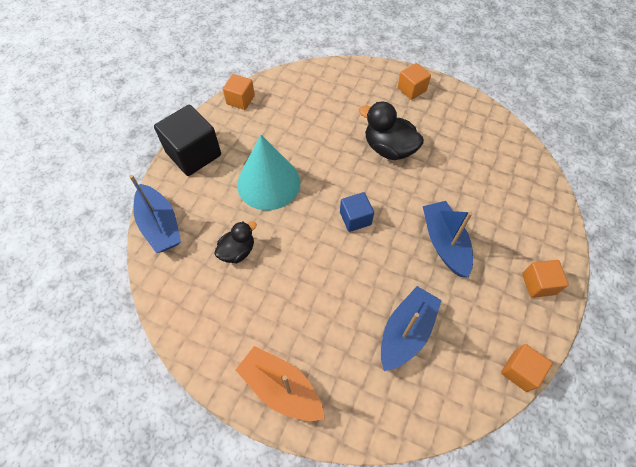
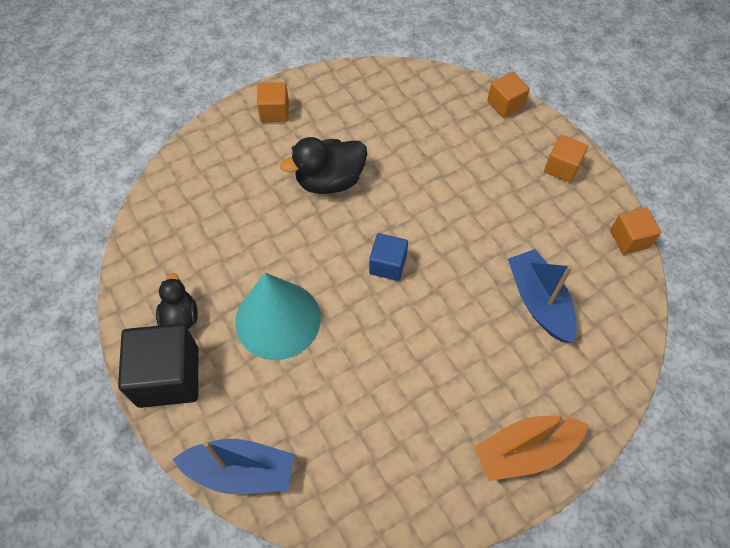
camera: 55 degrees left, 0 degrees up
(237, 251) = (340, 403): black duck -> black duck (180, 317)
(240, 100) = (134, 279): orange cube -> orange cube (505, 104)
(444, 243) = (472, 208): blue boat -> none

